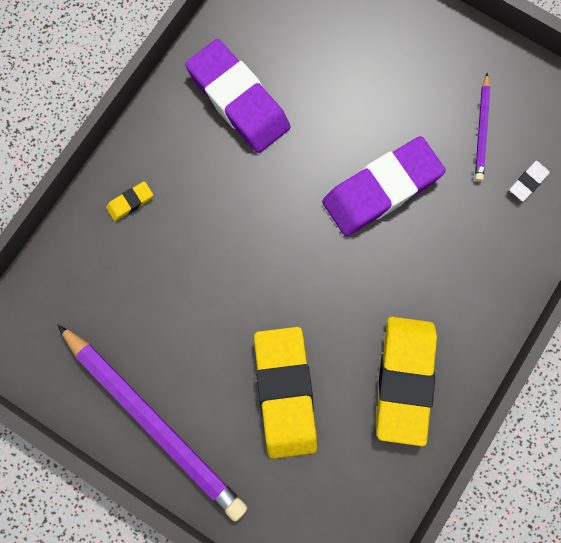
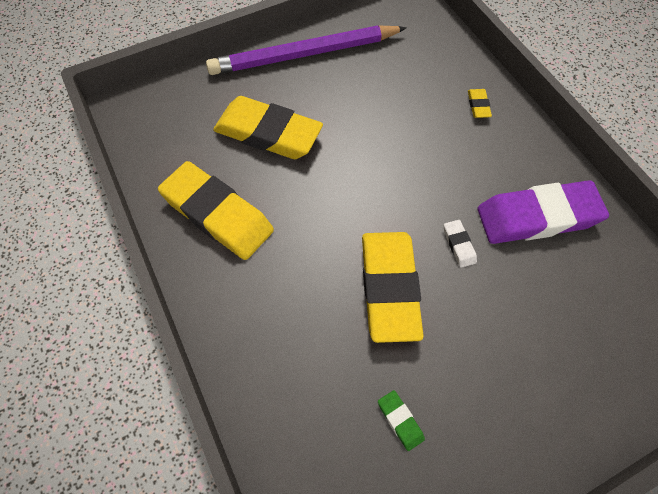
camera: 120 degrees right, 15 degrees down
(381, 189) = (389, 287): purple eraser -> yellow eraser
(481, 130) = (400, 420): purple pencil -> green eraser
(528, 182) = (318, 433): white eraser -> white eraser (459, 245)

